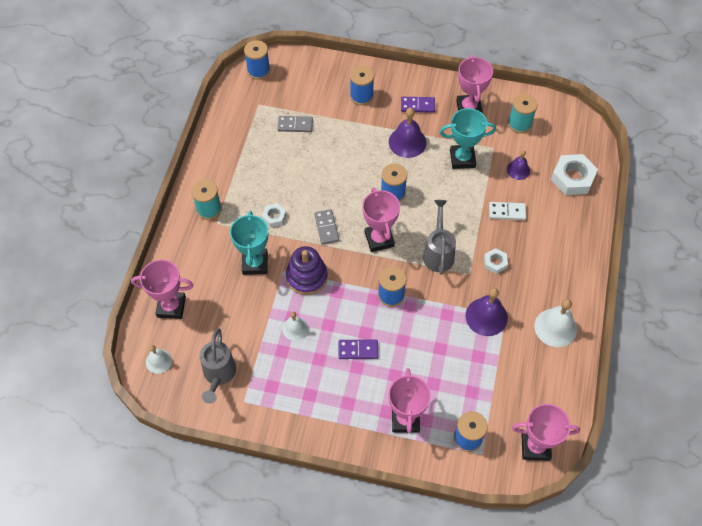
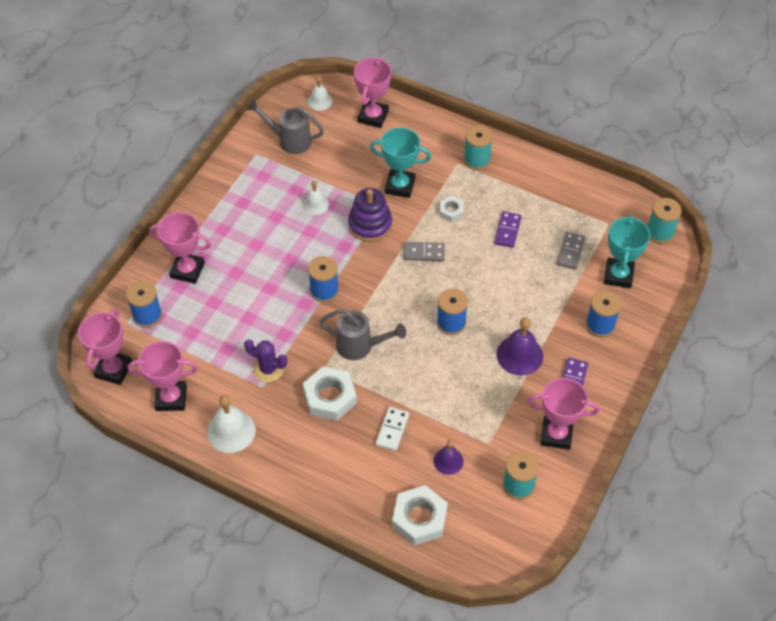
camera: 105 degrees right, 5 degrees down
(258, 70) = (660, 232): blue spool -> turquoise spool
(358, 350) = (273, 249): purple domino -> purple domino (507, 231)
(379, 239) = (395, 296): pink trophy -> pink trophy (171, 398)
(462, 159) = (480, 405): turquoise trophy -> turquoise trophy (618, 275)
(486, 316) = (268, 369): purple bell -> purple cactus
(495, 262) = (330, 397): white nut -> white nut, size x1.87

